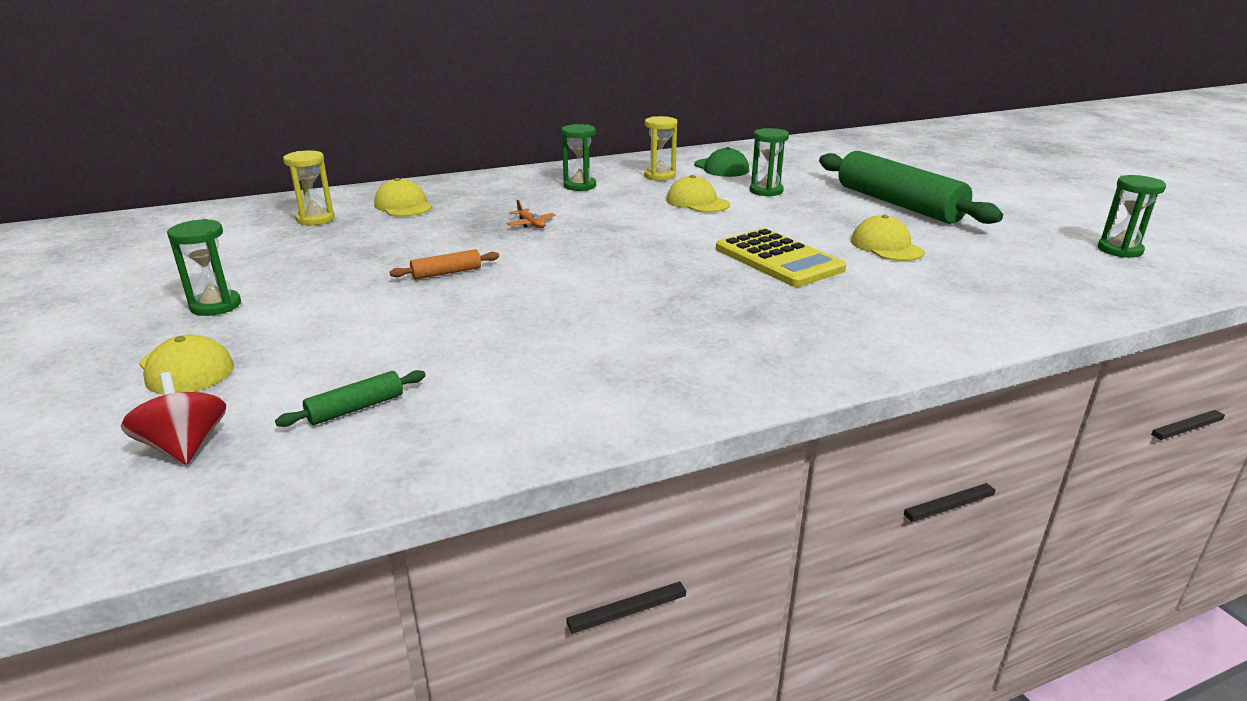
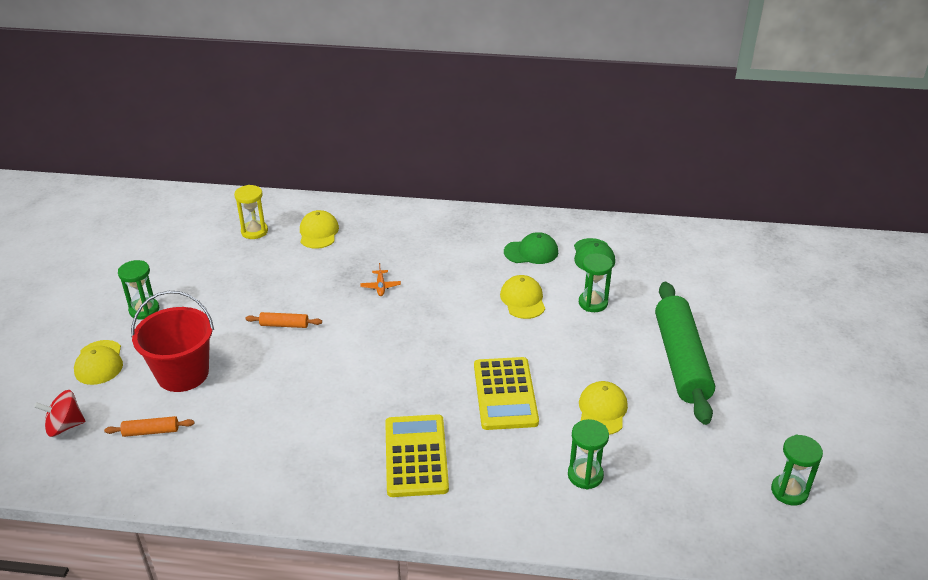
camera: 30 degrees right, 10 degrees up
(185, 447) = (65, 426): red spinning top -> red spinning top turned 105 degrees counterclockwise
(345, 343) = (183, 374): none -> red bucket
(356, 408) = (151, 431): green rolling pin -> orange rolling pin
(580, 186) = (458, 246): green hourglass -> green hourglass (585, 475)
(659, 176) = (531, 252): yellow hourglass -> green cap
(757, 325) = (416, 456): none -> yellow calculator

